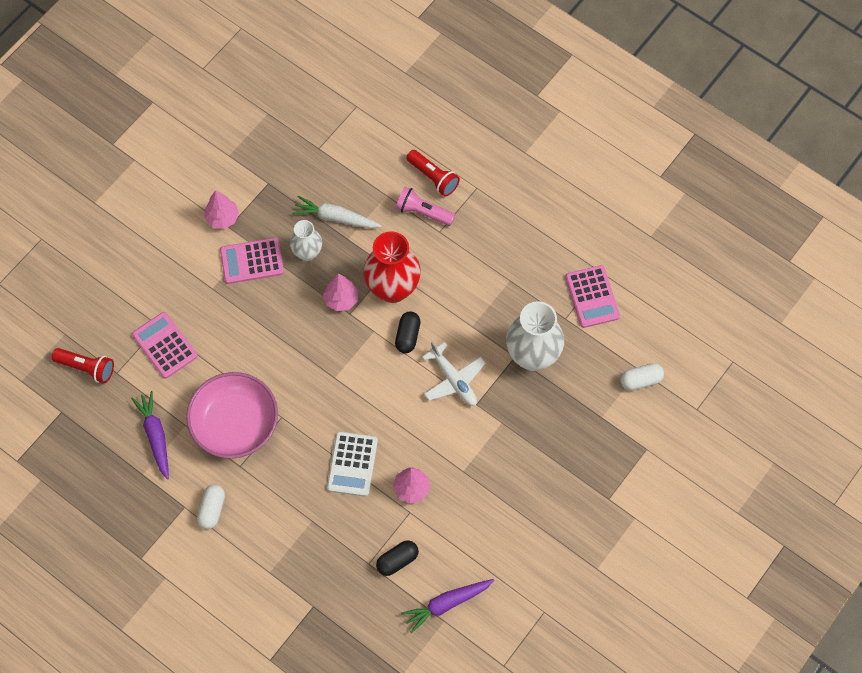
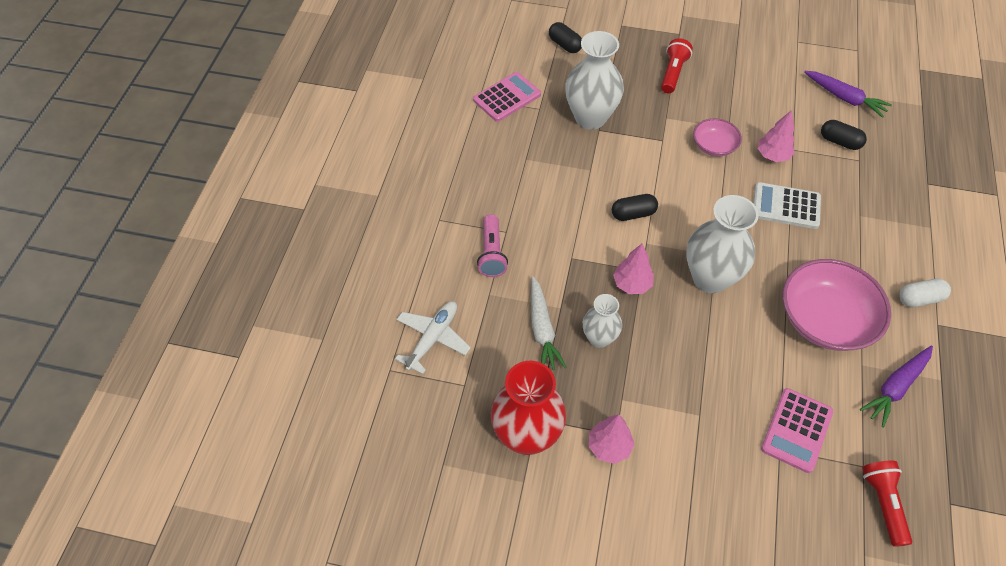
camera: 115 degrees left, 10 degrees down
(252, 261) = (642, 389): pink calculator -> none
(316, 360) = (710, 278): none -> white vase
(352, 464) = (786, 206): white calculator -> white calculator turned 150 degrees counterclockwise
(392, 288) = (592, 245): red vase -> red vase (527, 436)
(433, 177) = (446, 260): red flashlight -> red flashlight (673, 73)
(447, 445) = (714, 146): none -> pink bowl
(454, 380) = (651, 163): white plane -> white plane (433, 338)
(641, 380) = (565, 45): white capsule -> black capsule

